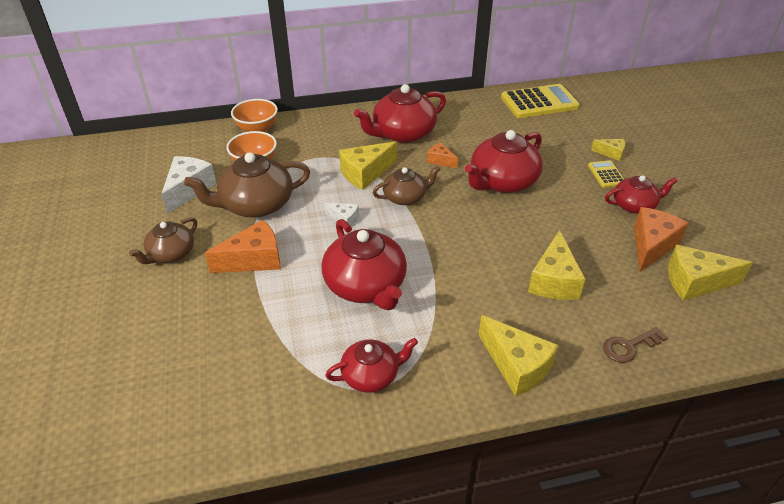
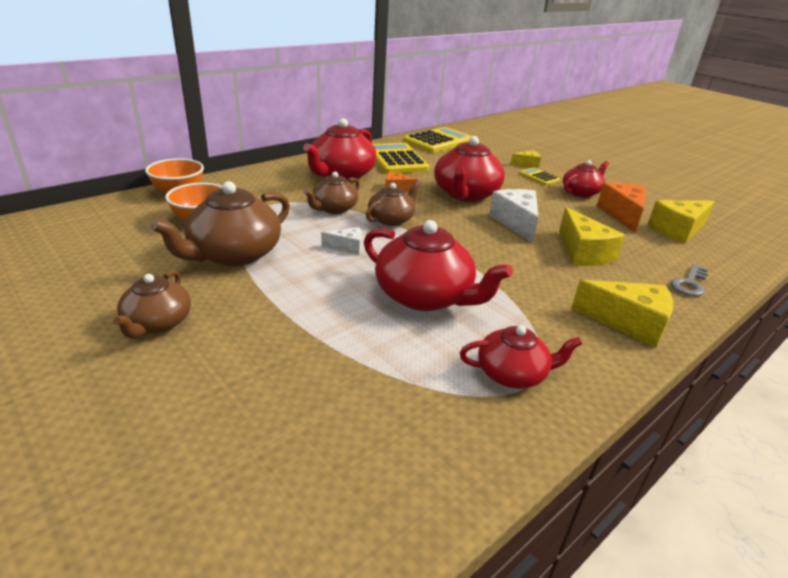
camera: 30 degrees left, 10 degrees down
(188, 189) = (132, 256): white cheese -> white cheese (516, 223)
(254, 259) = (276, 303): orange cheese -> none
(365, 173) = (334, 208): yellow cheese -> brown teapot
(371, 375) = (512, 374): red teapot -> red teapot turned 45 degrees clockwise
(472, 122) = (396, 160): none -> yellow calculator
(629, 347) = (689, 283): brown key -> grey key

